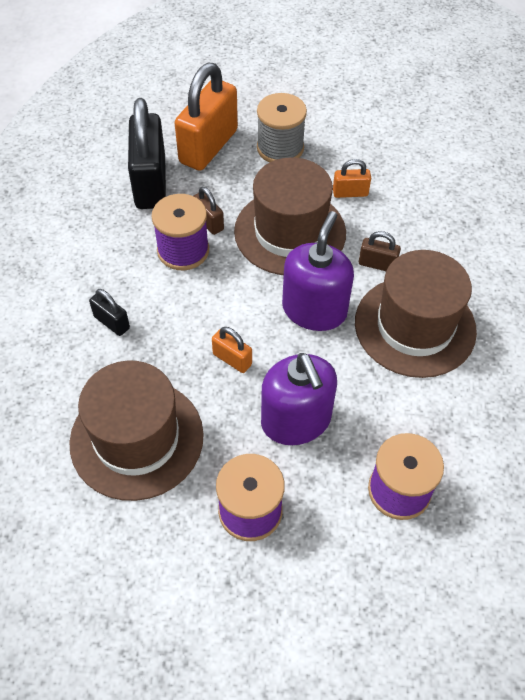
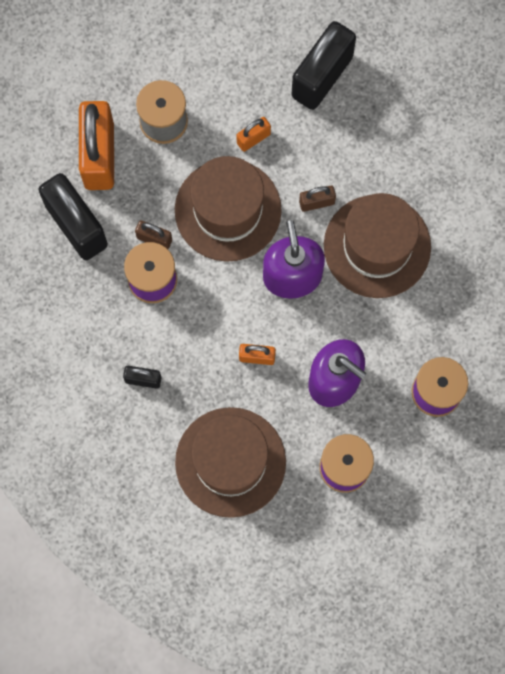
camera: 30 degrees left, 20 degrees up
(442, 178) = (322, 77): none -> black padlock

